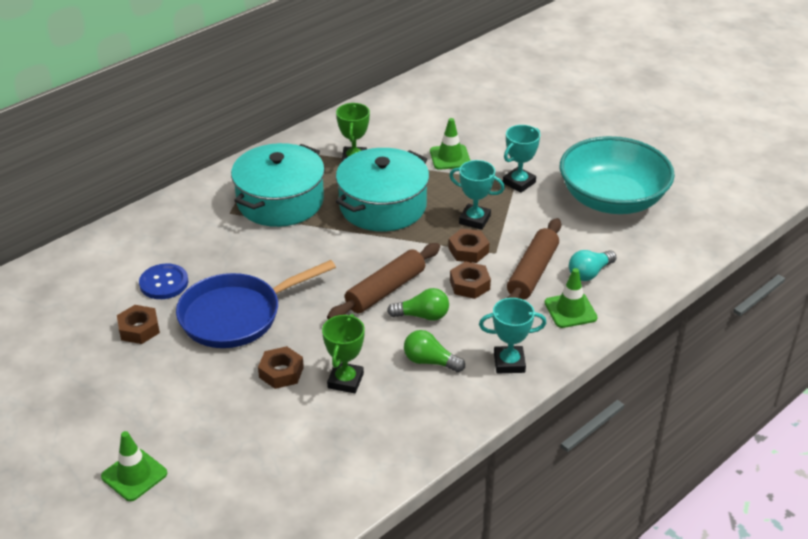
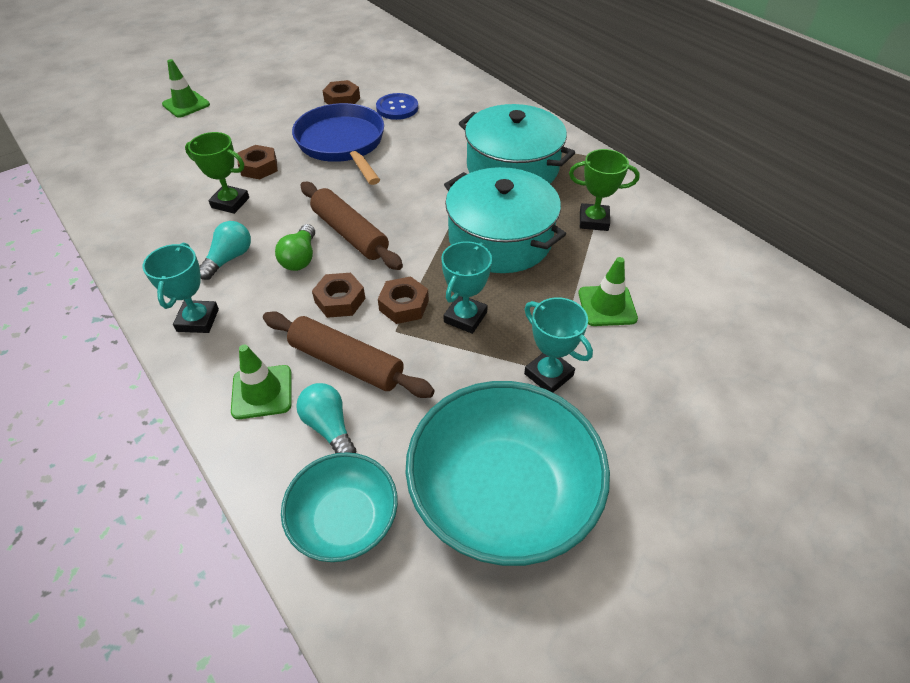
camera: 95 degrees right, 10 degrees up
(430, 361) = (229, 258): green light bulb -> turquoise light bulb
(651, 257) = (345, 520): none -> turquoise bowl

